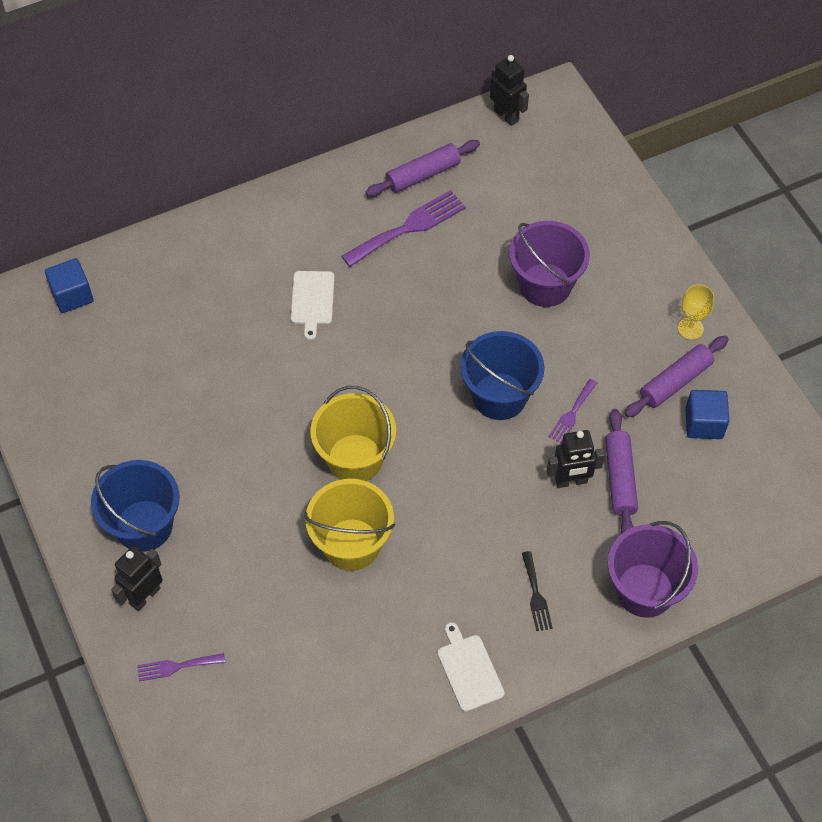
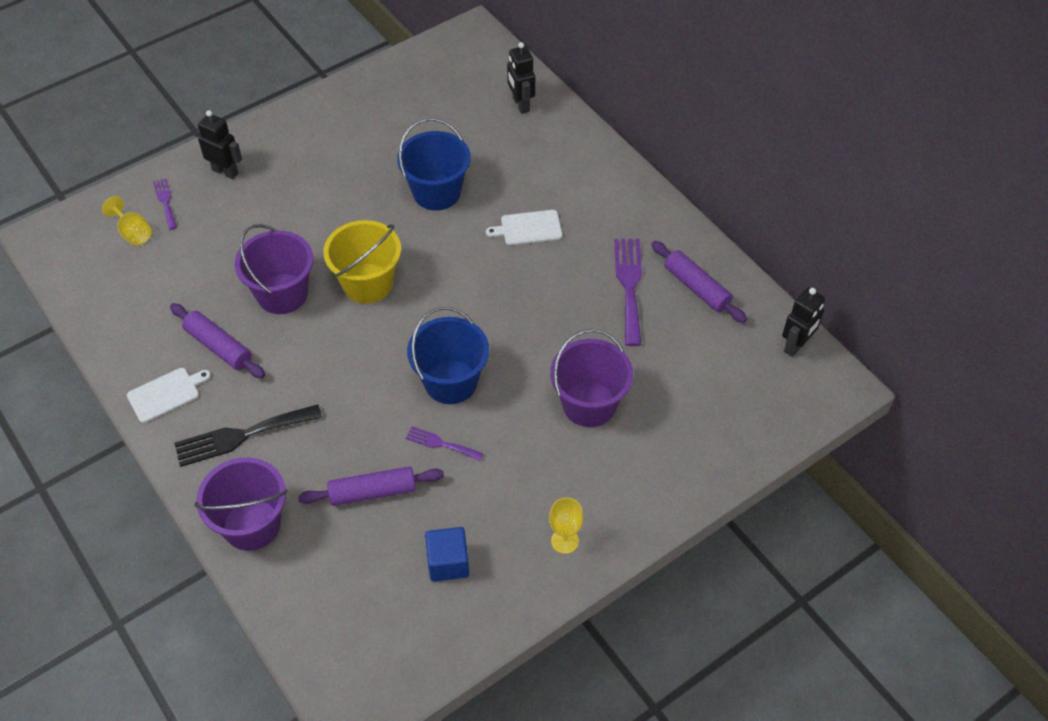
camera: 80 degrees right, 5 degrees down
(72, 295) = (498, 76): blue cube -> none
(144, 525) = (288, 159): blue bucket -> blue bucket (436, 192)
(219, 705) = (133, 233): none -> yellow goblet
(351, 544) = (282, 294): yellow bucket -> purple bucket
(409, 227) = (629, 286): purple fork -> purple fork turned 135 degrees counterclockwise
(536, 595) = (241, 436): black fork -> black fork, size x1.84
(571, 481) = (364, 451): black robot -> black robot (520, 105)
(675, 382) = (494, 531): purple rolling pin -> purple rolling pin (219, 346)

